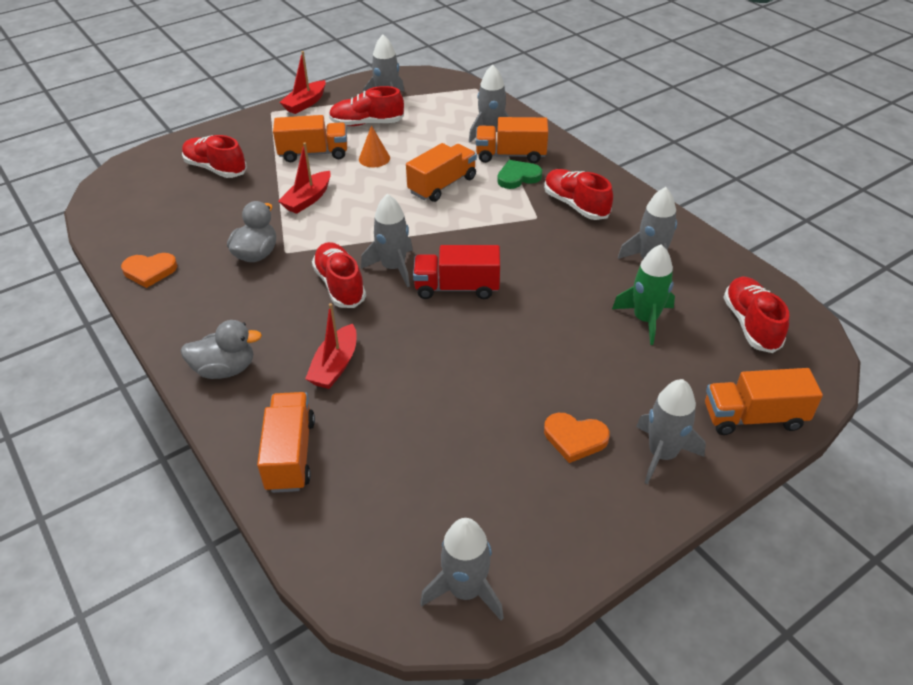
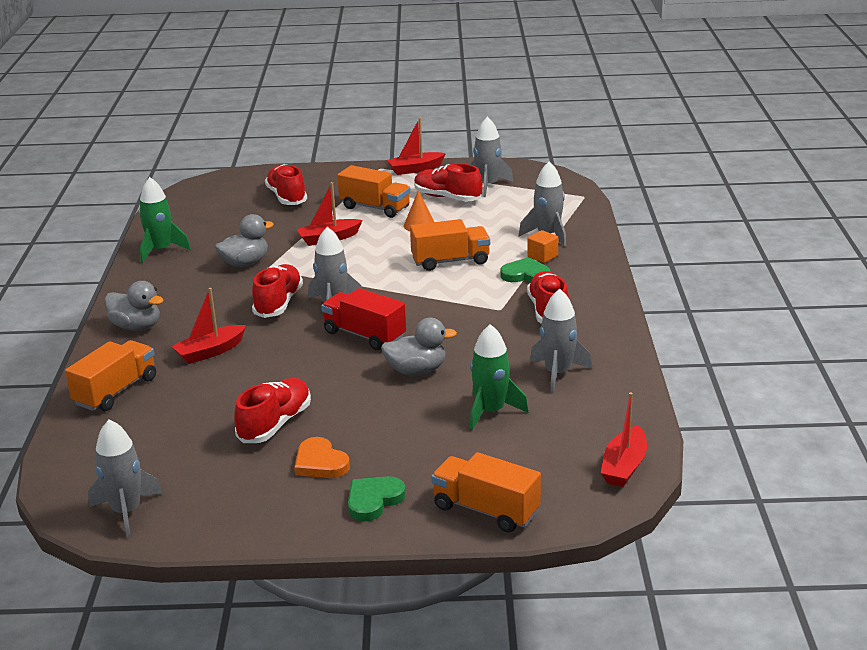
camera: 35 degrees right, 15 degrees down
(150, 271) = (161, 250): orange heart -> green rocket
(510, 155) = (542, 256): orange truck -> orange cube
(542, 305) = (416, 371): none -> grey duck
(662, 454) = (373, 500): grey rocket -> green heart
(750, 324) = (583, 450): red shoe -> red shoe (275, 424)
(794, 326) = (624, 466): none -> red boat

